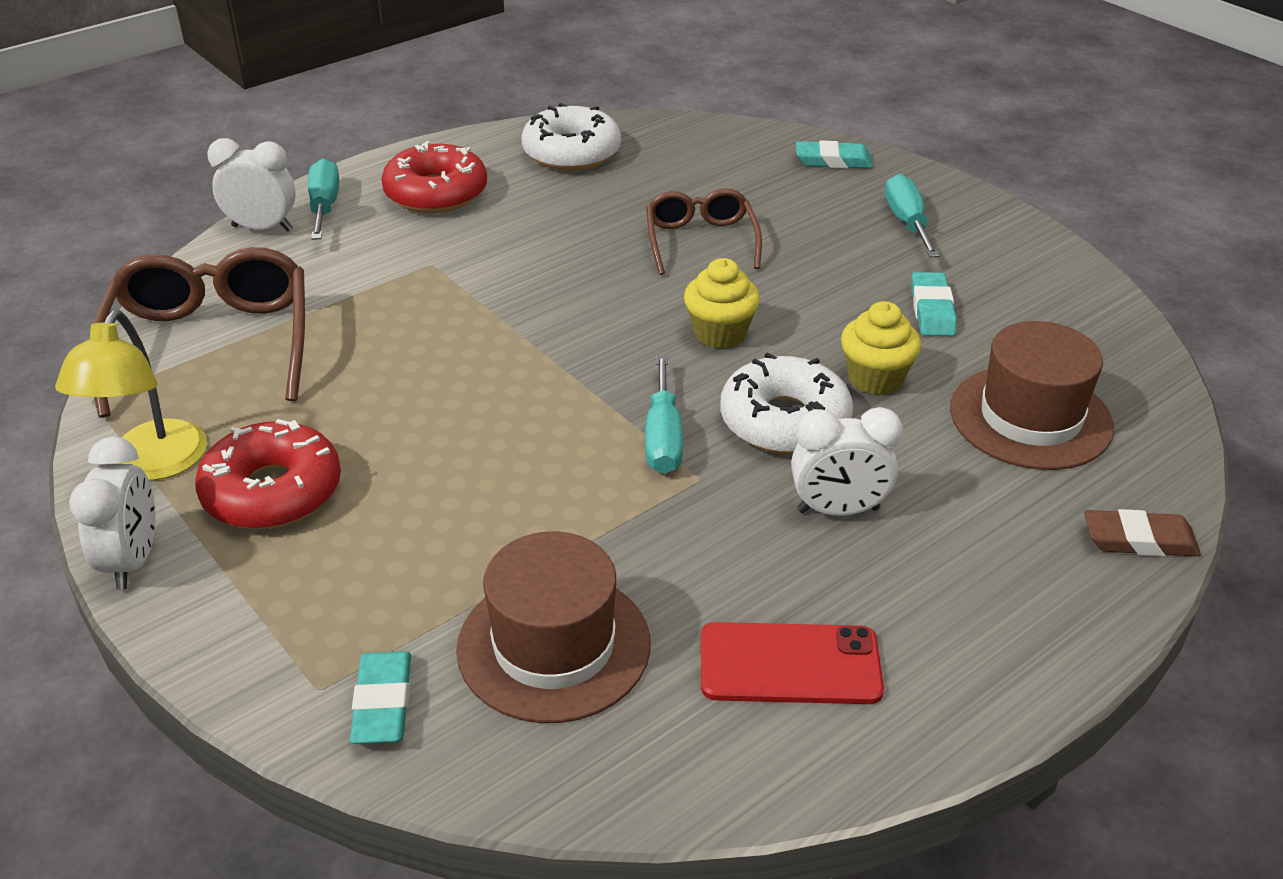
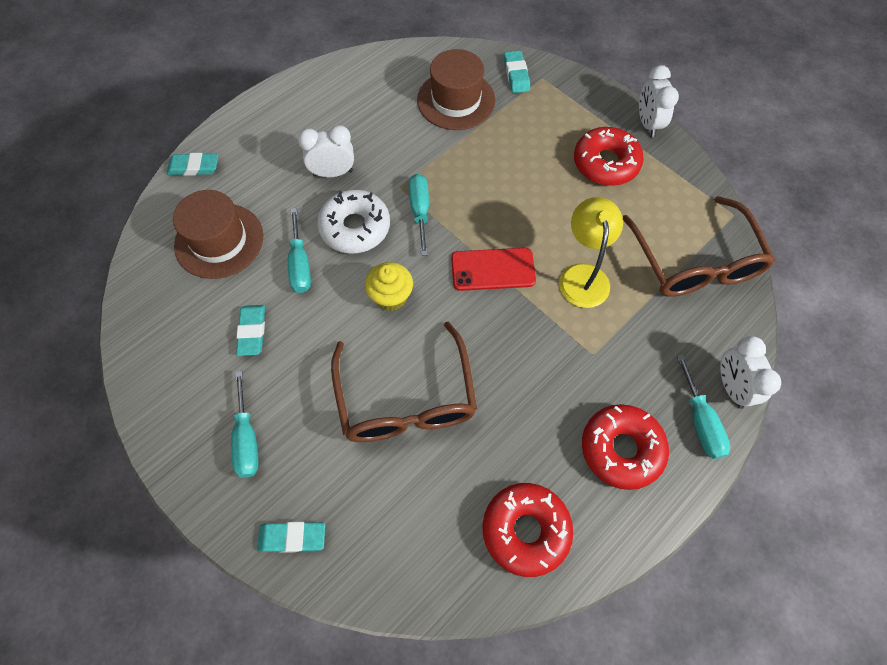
camera: 175 degrees right, 25 degrees up
(151, 465) = (673, 174): yellow lamp -> yellow lamp (583, 275)
(262, 228) = (731, 387): white clock -> white clock turned 75 degrees clockwise
(571, 152) = (525, 530): white donut -> red donut
(700, 241) = (406, 399): brown glasses -> brown glasses, size x1.65
(790, 664) = (361, 99): red phone -> red phone (493, 269)
(875, 378) = (300, 264): yellow cupcake -> turquoise screwdriver
(1139, 540) = (194, 167): brown eraser -> turquoise eraser

